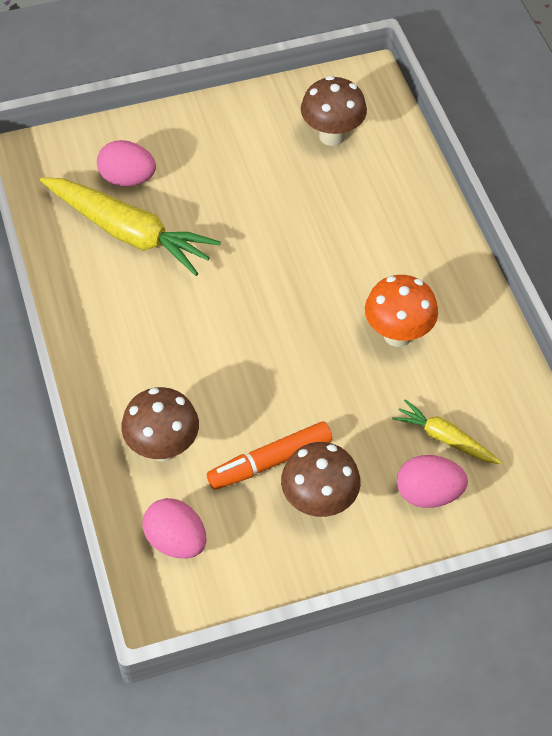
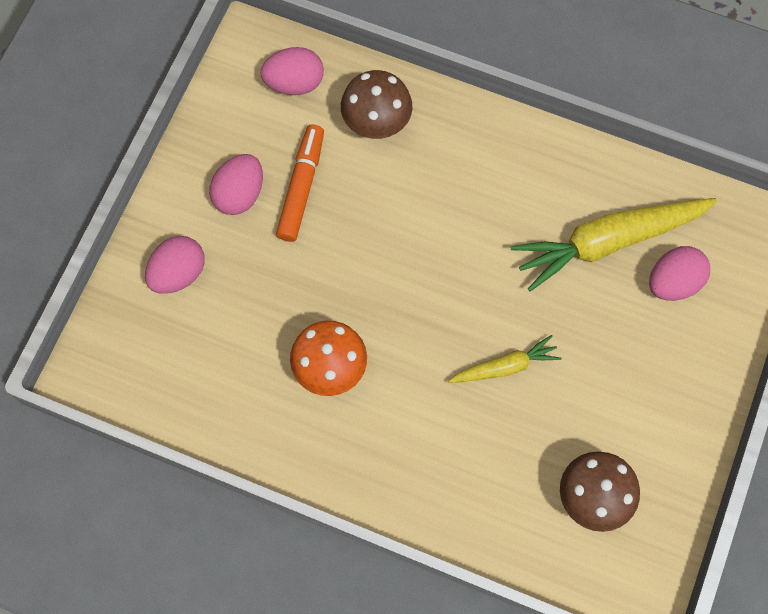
camera: 130 degrees right, 15 degrees up
(319, 503) = (239, 194): brown mushroom -> pink egg
(444, 438) = (210, 324): yellow carrot -> yellow carrot (505, 366)

